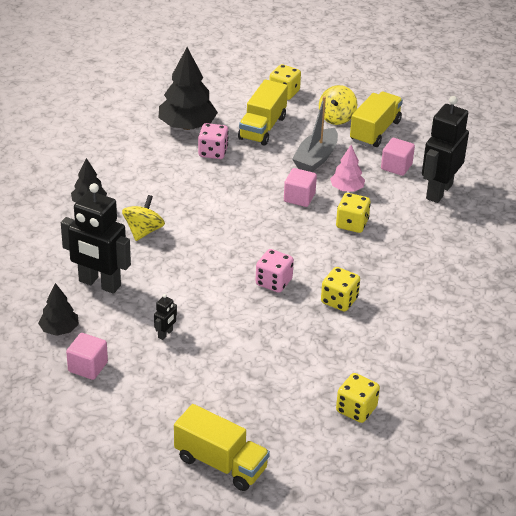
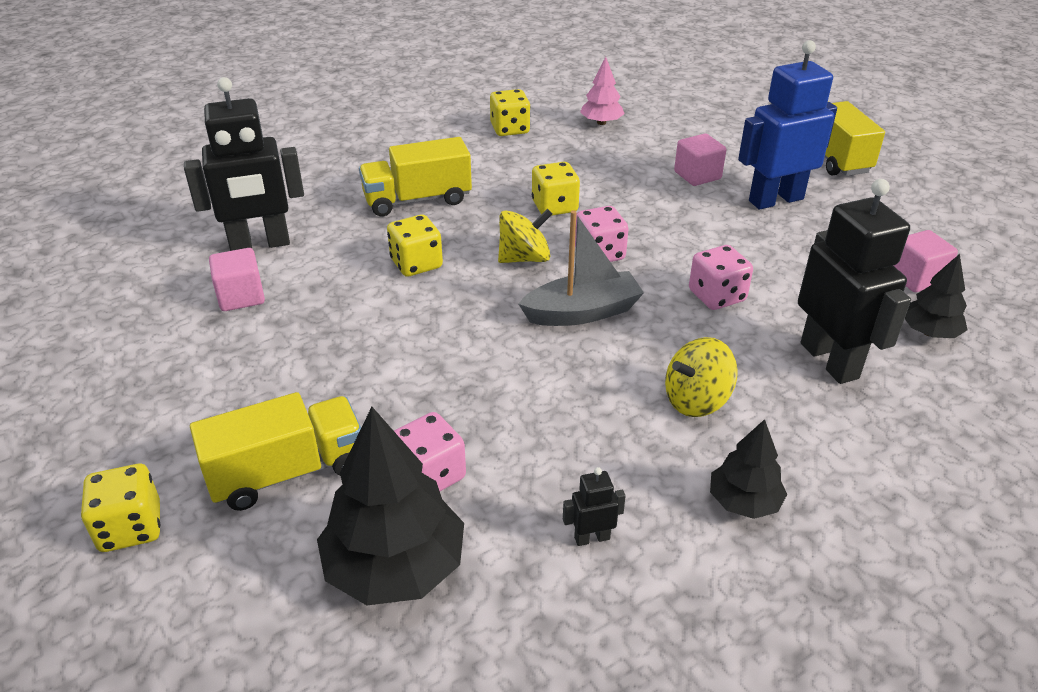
camera: 135 degrees left, 0 degrees up
(165, 334) = (789, 266): black robot -> black robot (592, 538)
(185, 290) = (717, 296): none -> pink dice
(219, 388) = (775, 200): none -> blue robot
(299, 198) = (422, 327): pink cube -> pink cube (697, 175)
(316, 158) = (308, 368): grey boat -> grey boat (582, 312)
(336, 118) = (160, 416): yellow spinning top -> yellow spinning top (524, 258)
(347, 189) = (348, 304): pink tree -> pink tree (601, 122)
(356, 409) = (662, 137): yellow dice -> yellow dice (510, 129)
(375, 131) = (162, 359): yellow truck -> yellow truck (417, 200)

